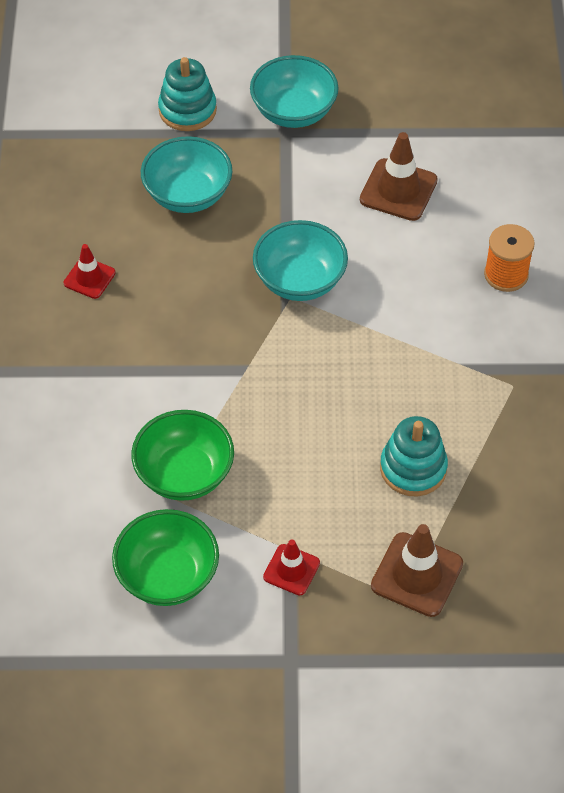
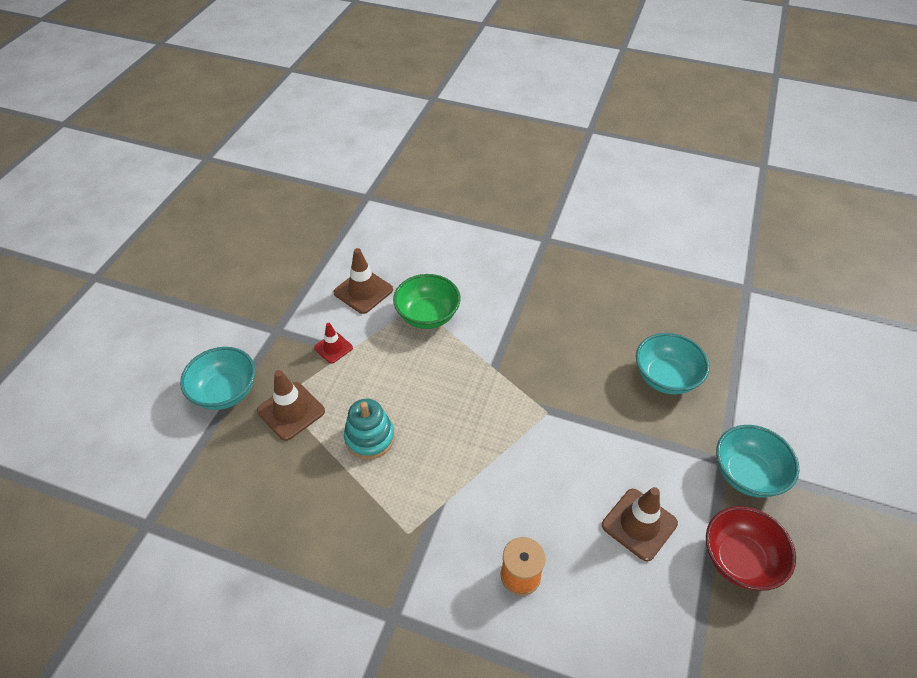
camera: 110 degrees right, 5 degrees down
(89, 278) = (601, 306): red traffic cone -> none
(167, 575) = (363, 291): green bowl -> brown traffic cone
(187, 110) = (757, 401): turquoise stacking toy -> none
(300, 280) = (562, 422): turquoise bowl -> turquoise bowl (225, 392)
(397, 110) = (739, 560): none -> red bowl

